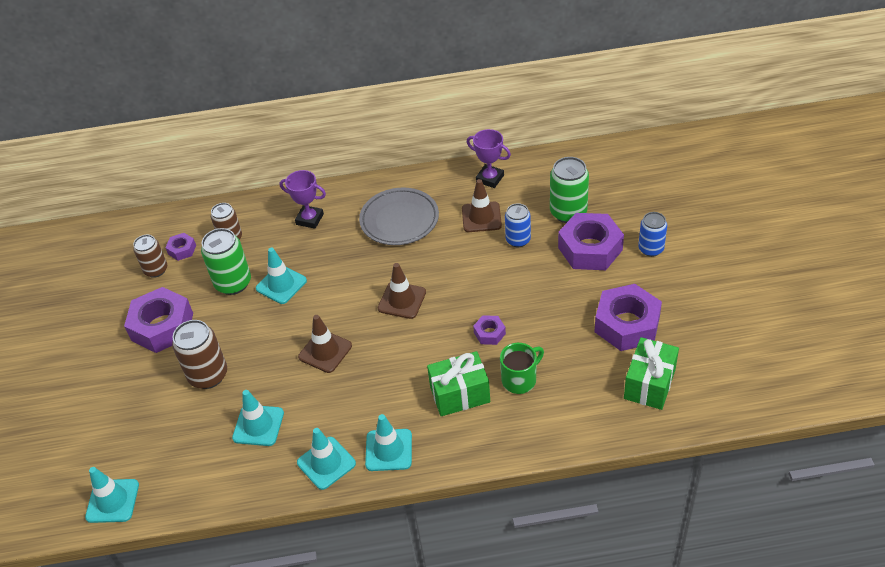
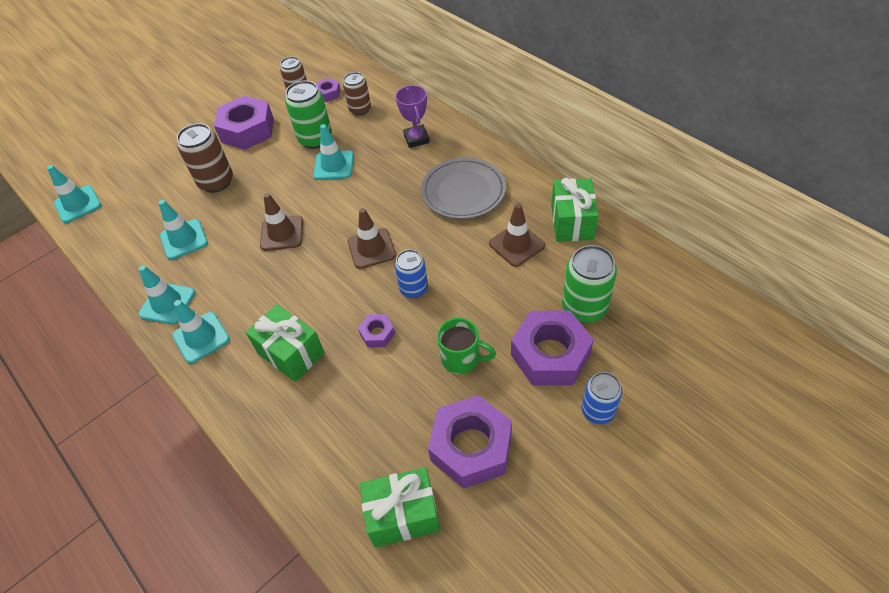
camera: 55 degrees right, 5 degrees up
(490, 178) = (572, 222): purple trophy -> green gift
(518, 240) = (511, 288): blue can -> blue can (414, 289)
(520, 380) = (336, 391): green mug -> green mug (462, 358)

